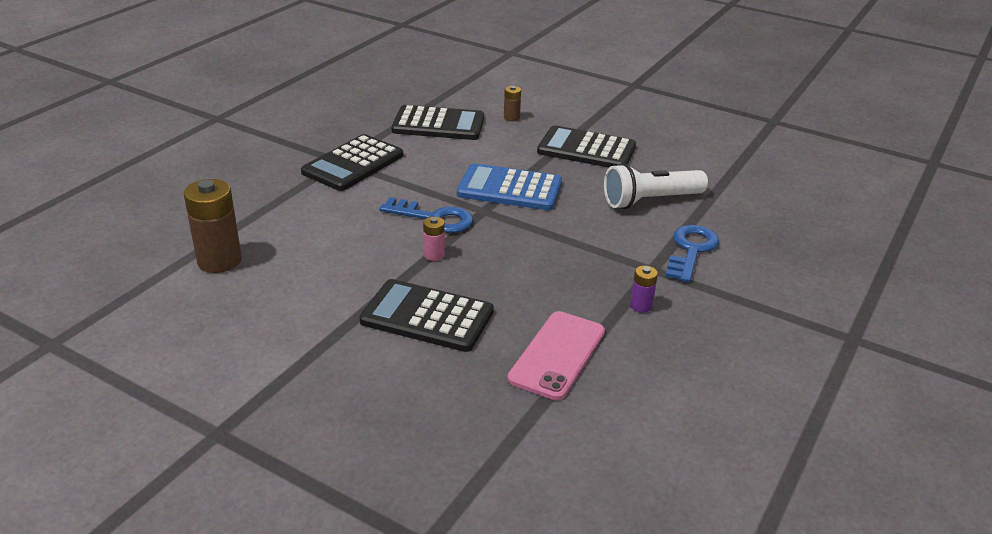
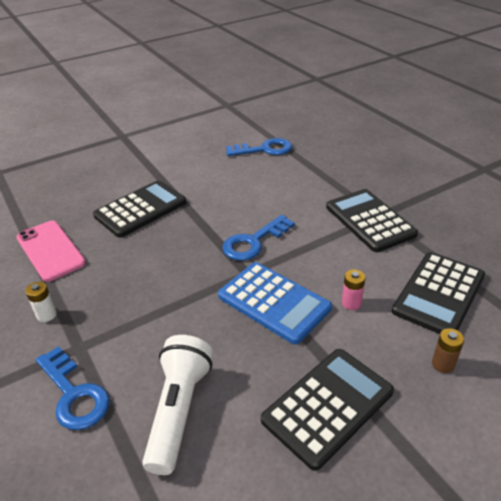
camera: 120 degrees right, 5 degrees up
(219, 261) = (264, 149): brown battery -> blue key
(434, 255) = (204, 229): pink battery -> pink battery (351, 303)
(509, 189) = (274, 302): blue calculator -> blue calculator turned 90 degrees clockwise
(641, 306) = (46, 315): purple battery -> white battery

